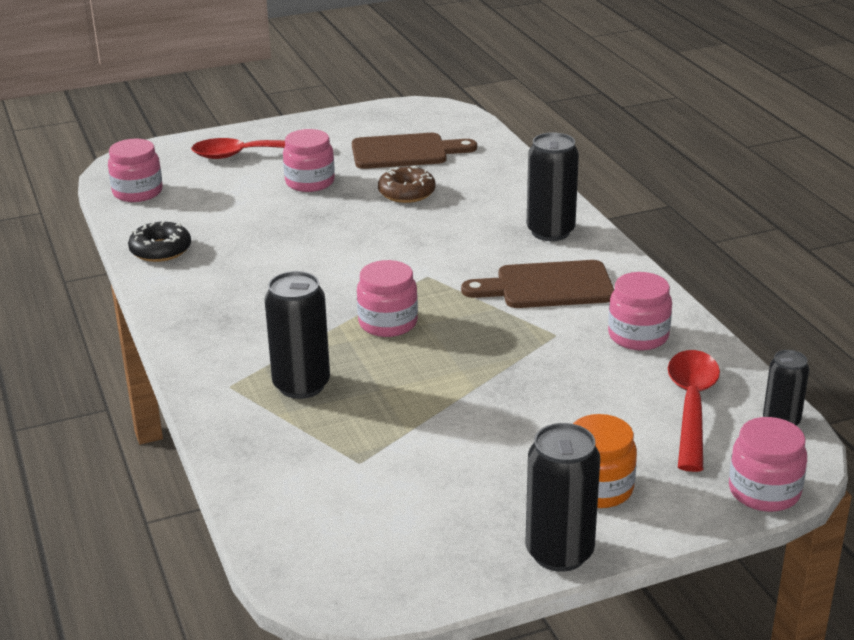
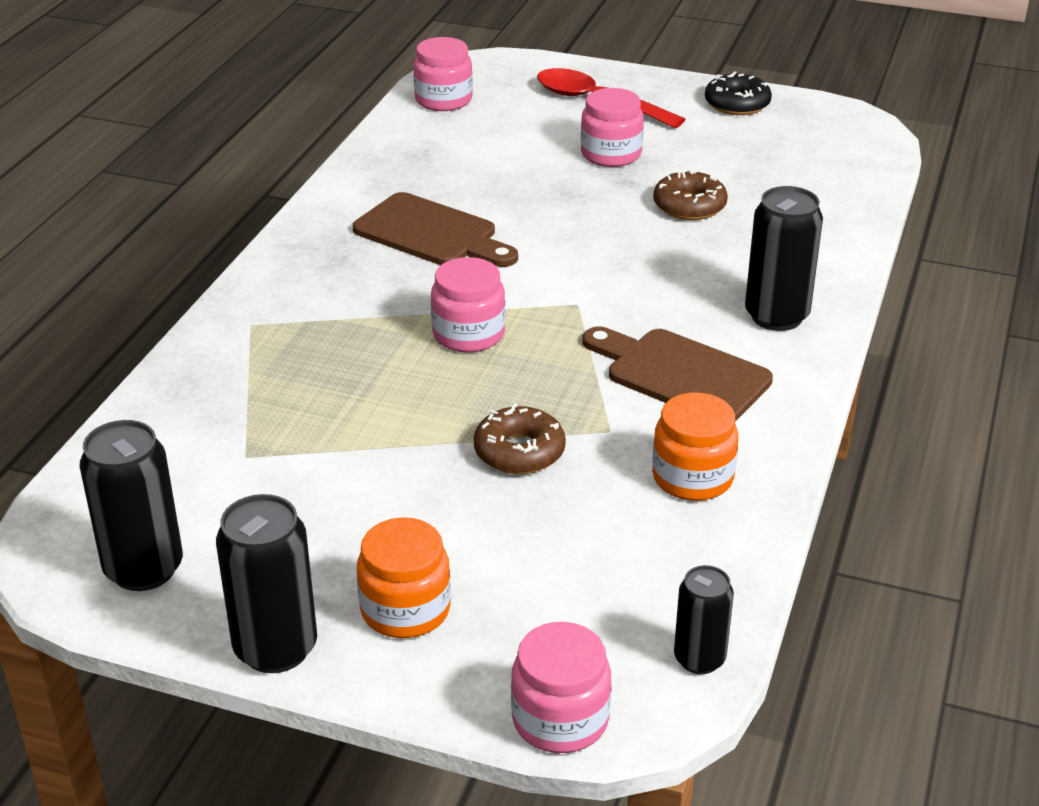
camera: 40 degrees right, 5 degrees up
(160, 250) = (381, 166): black donut -> black donut (737, 104)
(301, 385) = (306, 356): black can -> black can (144, 569)
(405, 152) = (755, 160): brown cutting board -> brown cutting board (431, 234)
(524, 371) = (519, 451): none -> brown donut
(638, 336) = (692, 477): pink jar -> orange jar
(691, 406) = (629, 584): red spoon -> none

